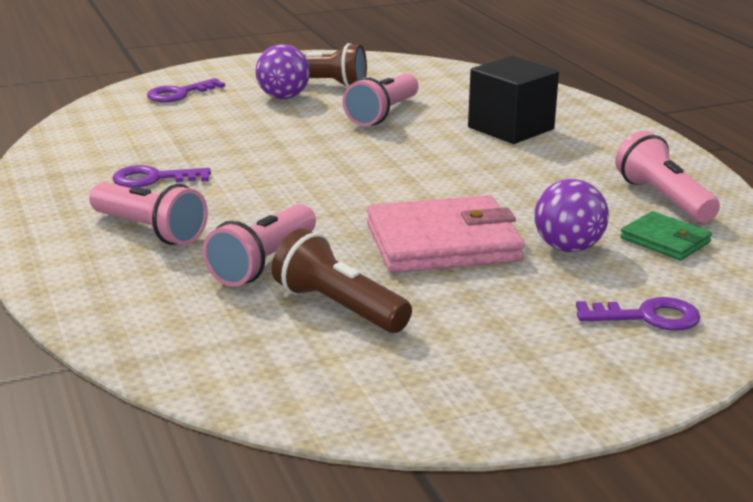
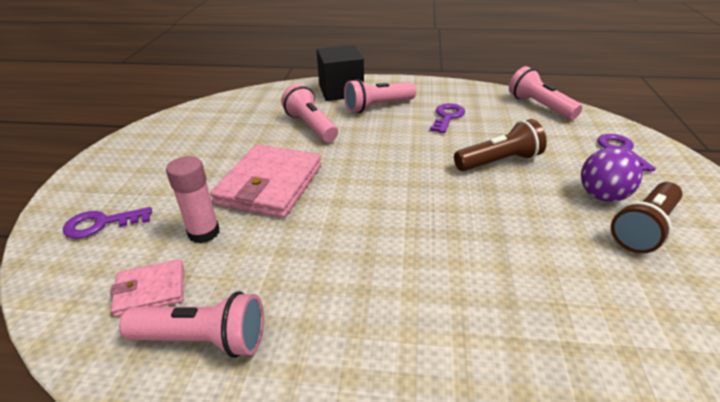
camera: 120 degrees right, 10 degrees up
(339, 307) = (246, 134): brown flashlight -> brown flashlight (499, 162)
(383, 114) = (534, 239): pink flashlight -> pink flashlight (540, 106)
(511, 128) = (452, 317): black cube -> black cube (341, 91)
(568, 248) = (204, 232): purple ball -> pink glue stick
(647, 317) = (101, 224): purple key -> purple key turned 45 degrees clockwise
(665, 240) = (150, 290): green wallet -> pink wallet

